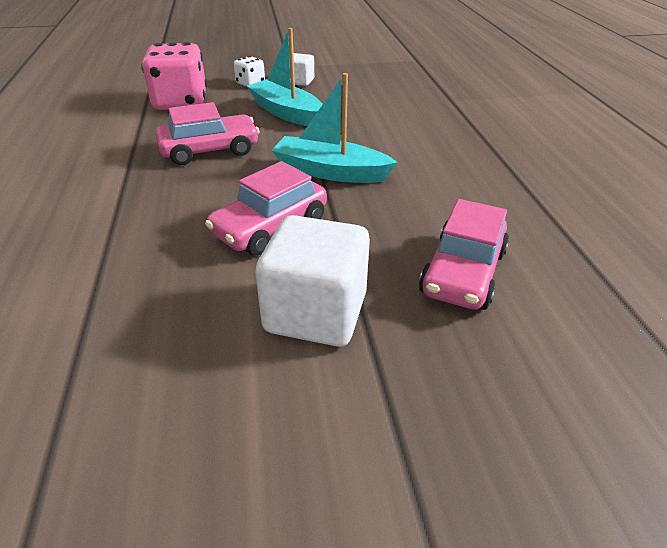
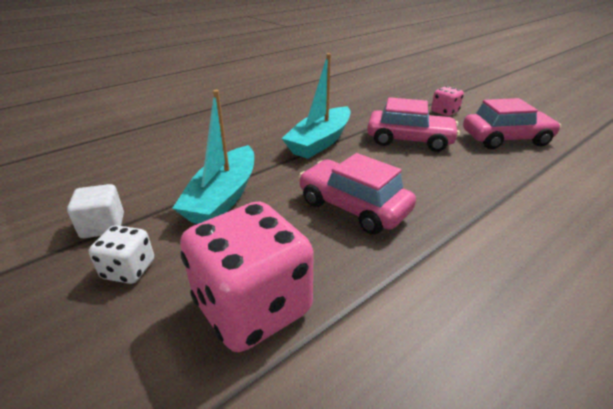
camera: 120 degrees left, 5 degrees down
(316, 312) = (444, 112): white cube -> pink dice
(330, 172) = (320, 141): turquoise boat -> turquoise boat turned 45 degrees clockwise
(462, 273) = (369, 93): pink car -> pink car (506, 139)

